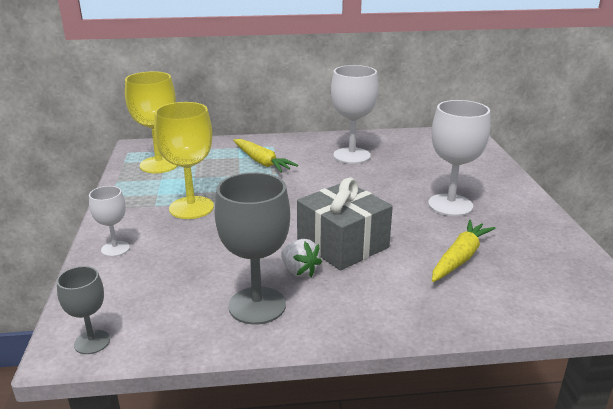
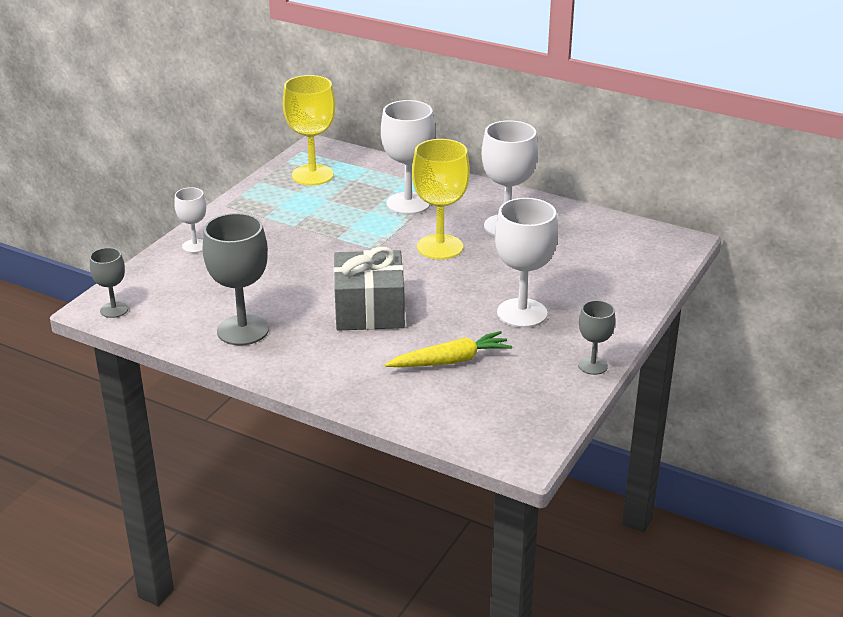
camera: 35 degrees right, 5 degrees up
(191, 208) = (290, 230): yellow goblet -> yellow goblet (440, 247)
(262, 162) = (408, 203): yellow carrot -> white goblet
(299, 271) = (305, 318): white strawberry -> none
(549, 221) = (592, 365): none -> grey goblet

